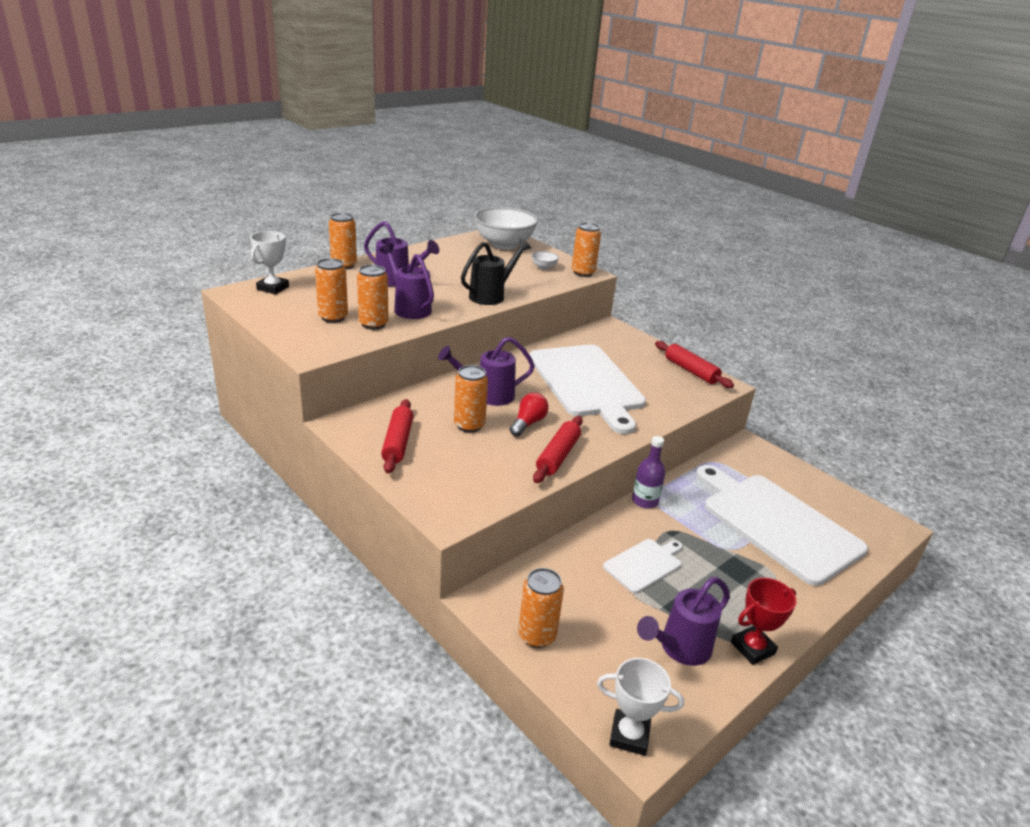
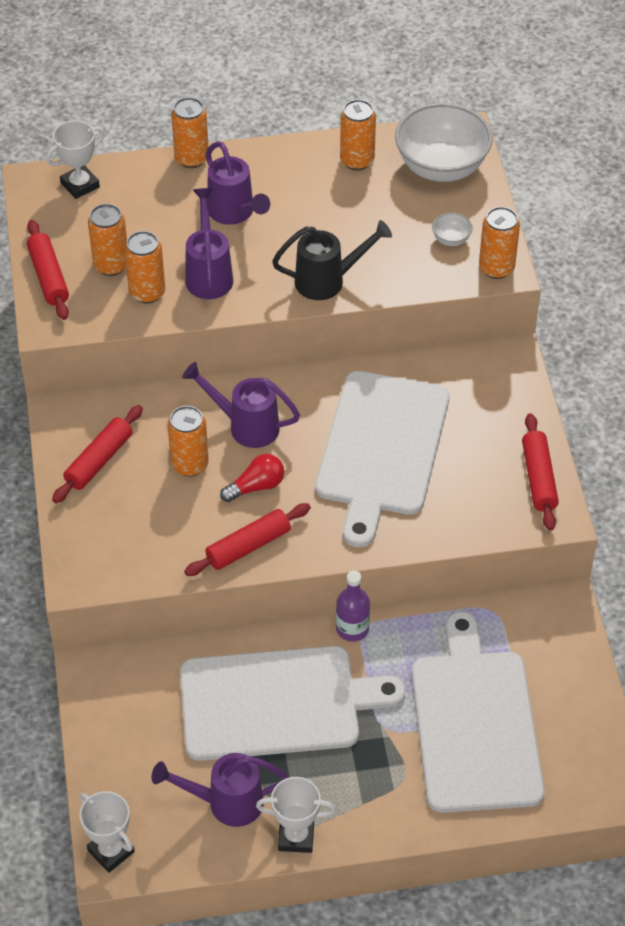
camera: 35 degrees right, 20 degrees up
(288, 332) = (48, 277): none -> red rolling pin
(537, 635) = (109, 727): orange can -> orange can (357, 161)
(644, 564) = (277, 703): white cutting board -> white cutting board, size x2.14
(752, 648) = (296, 836): red trophy -> white trophy

